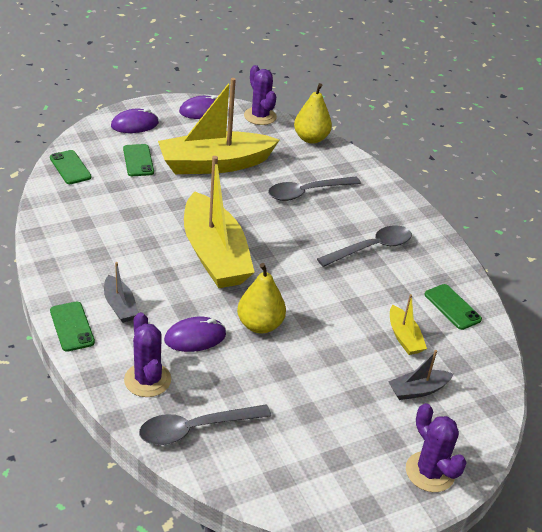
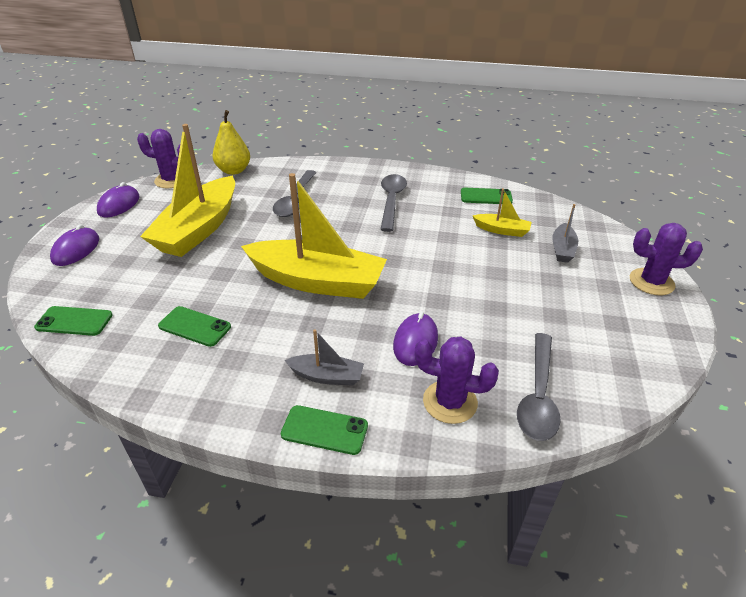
camera: 50 degrees left, 0 degrees up
(138, 160) = (131, 270): green phone -> green phone (195, 326)
(260, 325) = (431, 295): yellow pear -> none

